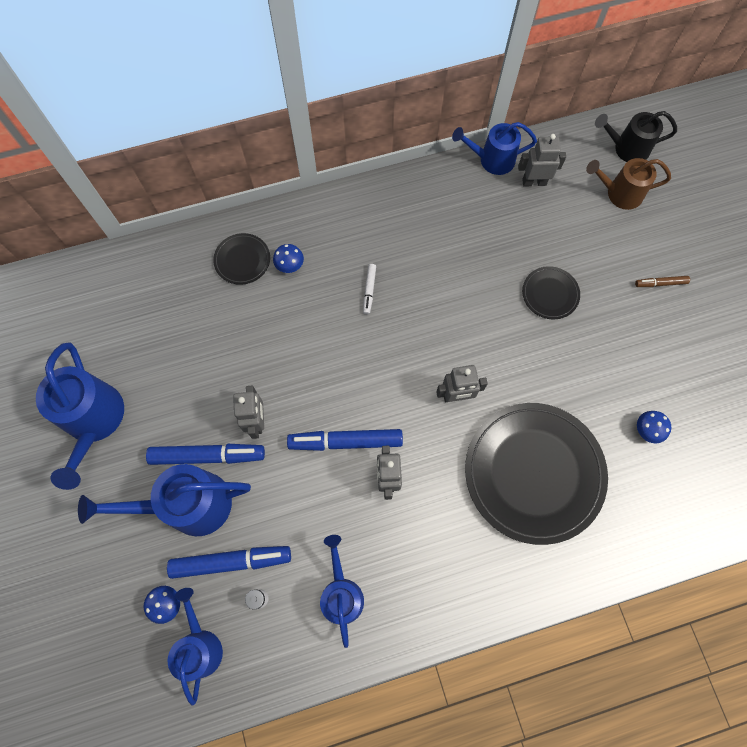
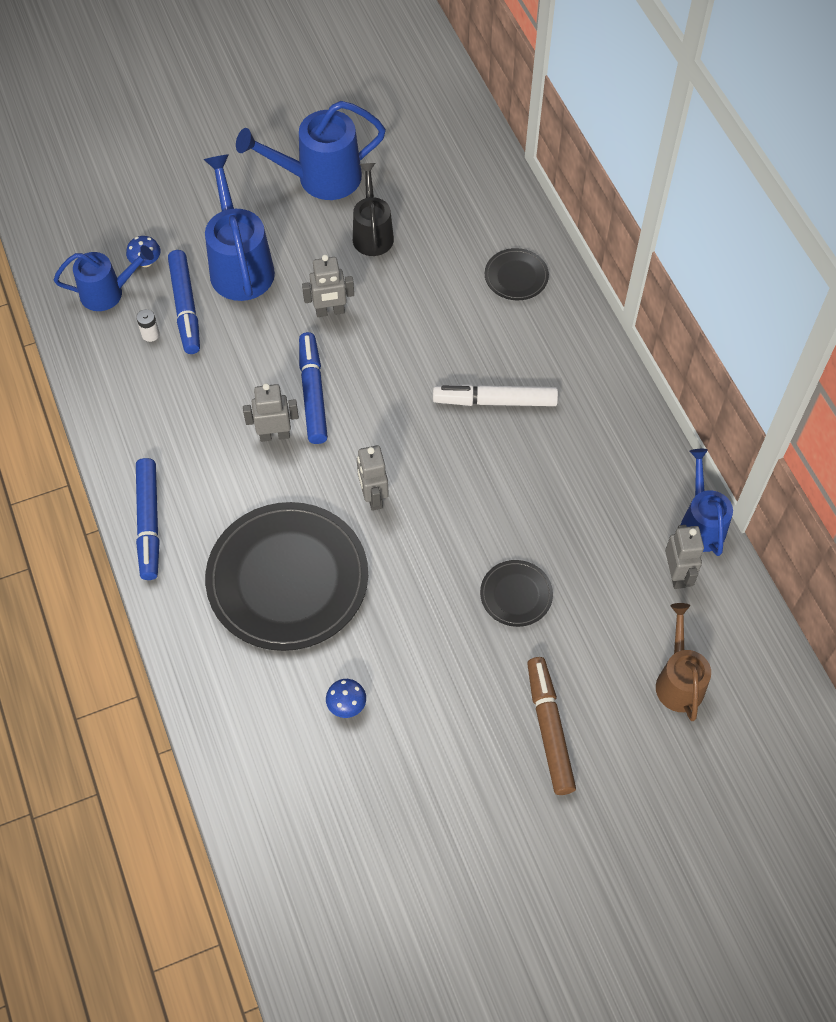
camera: 85 degrees right, 10 degrees down
(207, 456) = (291, 274): blue marker -> blue marker (149, 523)
(290, 265) = (516, 321): blue mushroom -> none
(341, 593) = (156, 402): blue watering can -> none
(369, 290) = (495, 401): white marker -> white marker, size x1.99
(626, 149) = (753, 691): black watering can -> black watering can (372, 233)
(660, 283) = (549, 729): brown marker -> brown marker, size x1.99

